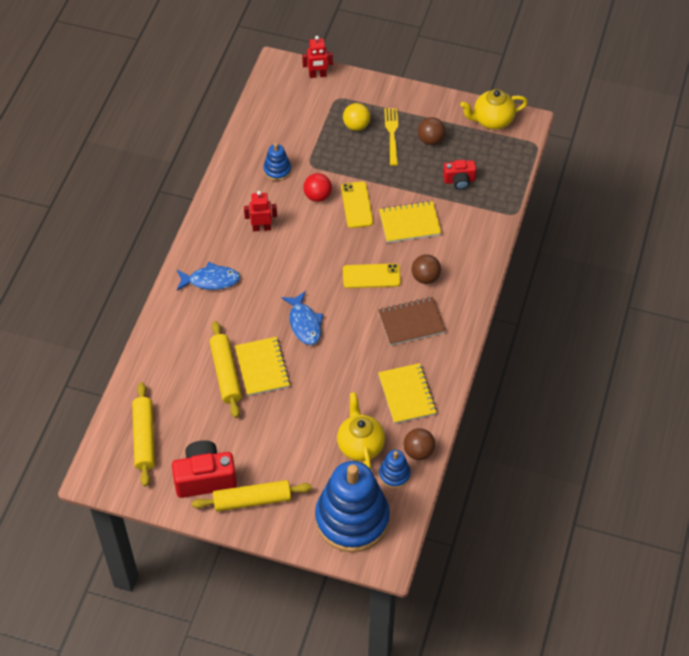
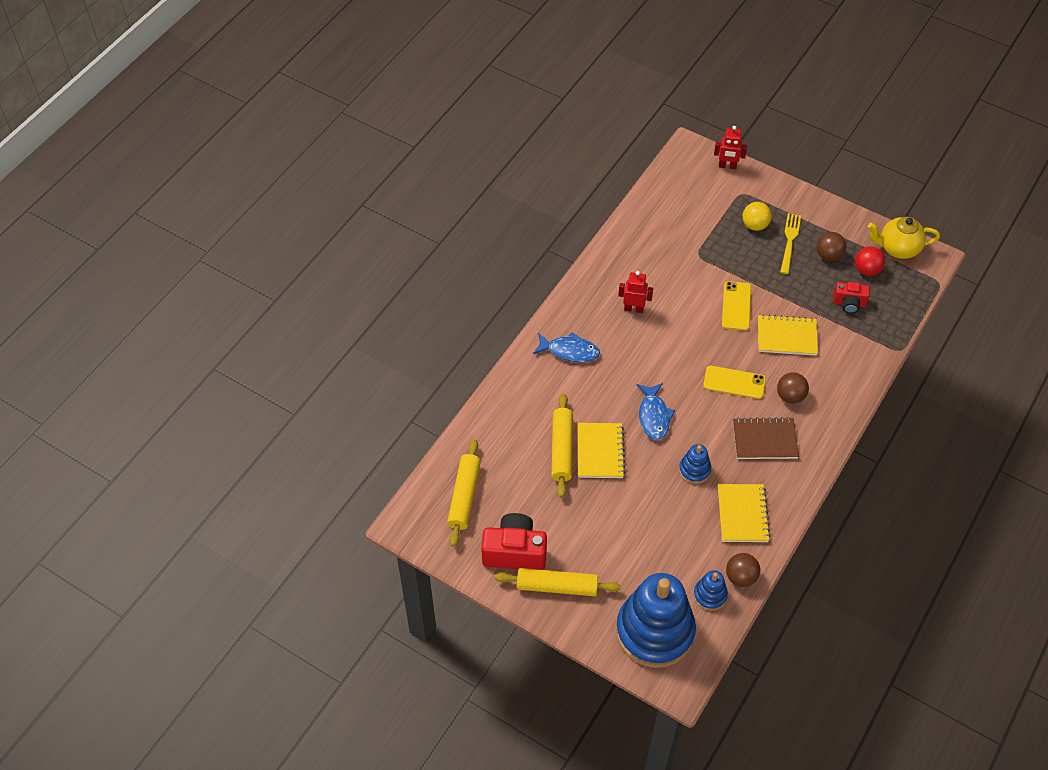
camera: 15 degrees right, 0 degrees up
(277, 170) = (663, 254): blue stacking toy -> blue stacking toy (694, 470)
(317, 196) = (698, 289): red ball -> red ball (866, 270)
(360, 445) = (681, 556): yellow teapot -> none

